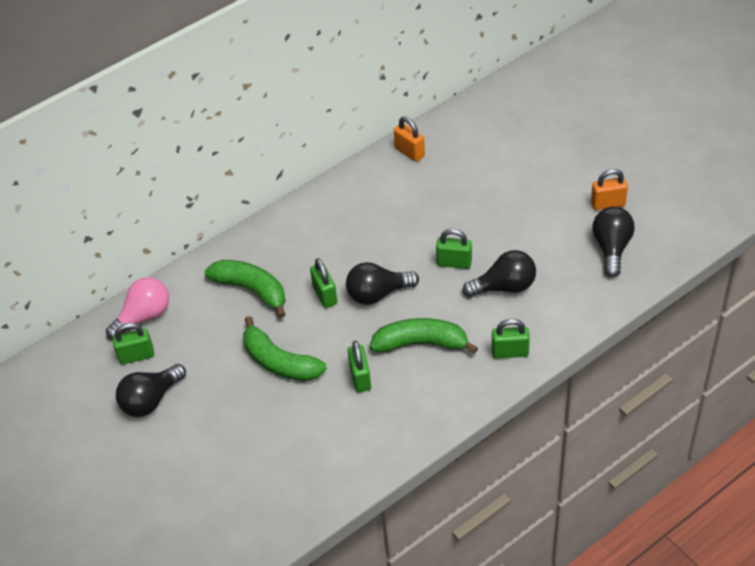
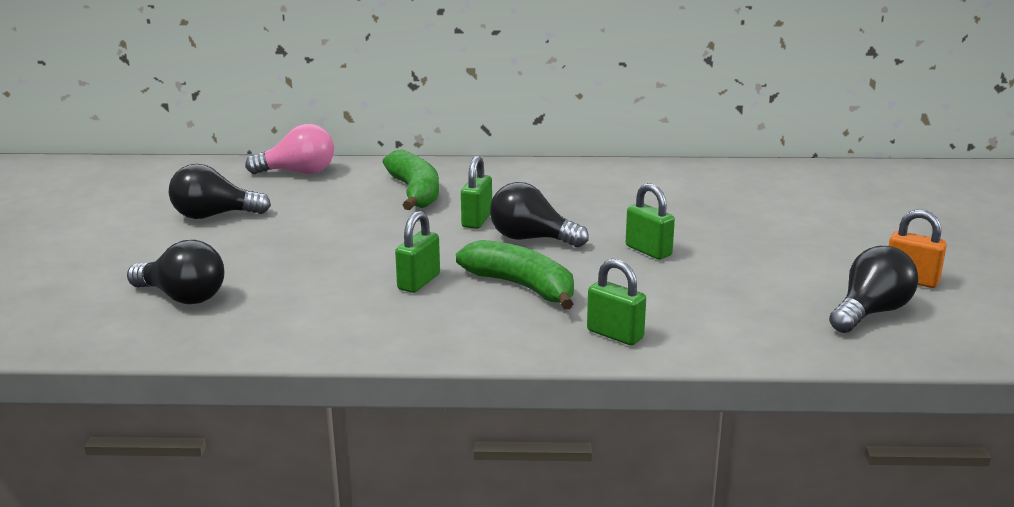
camera: 35 degrees right, 25 degrees down
(136, 356) = (251, 189): green padlock -> none
(279, 362) = (361, 240): green banana -> none
(409, 152) = (710, 172): orange padlock -> none
(504, 287) = (683, 287): black light bulb -> black light bulb (183, 297)

